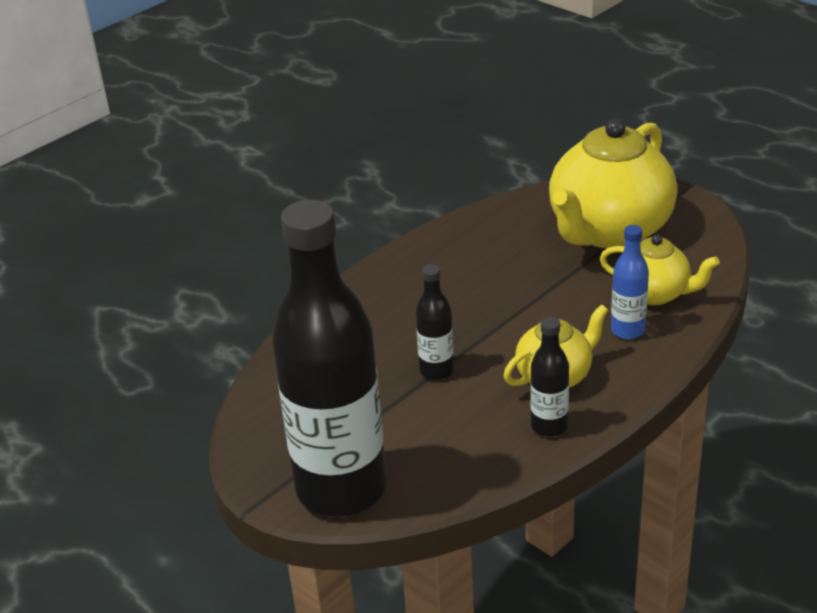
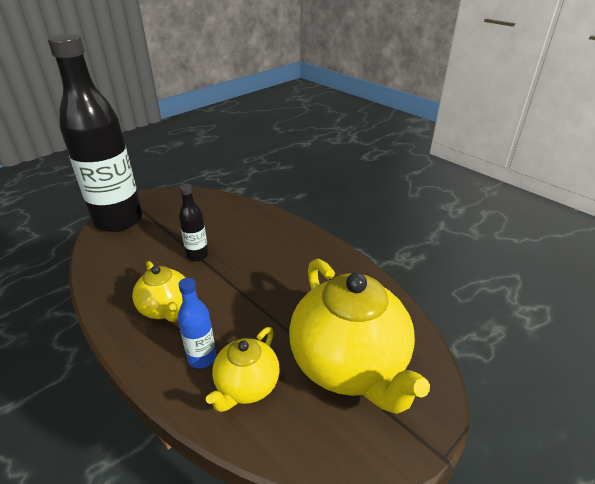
camera: 90 degrees right, 0 degrees up
(549, 426) = (118, 301): black bottle -> none
(609, 231) = (350, 365): yellow teapot -> yellow teapot turned 150 degrees counterclockwise

